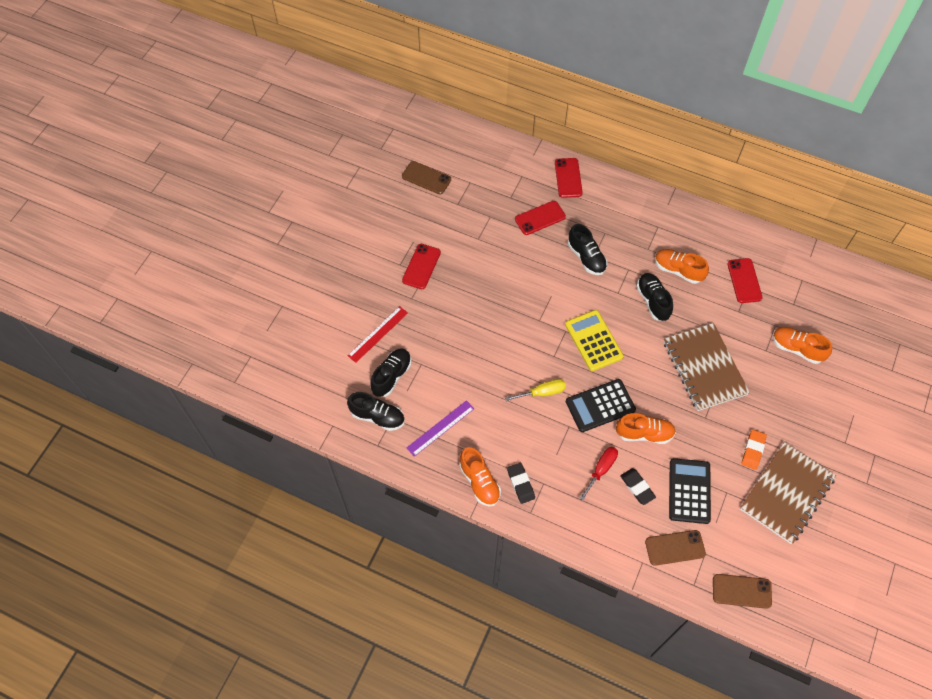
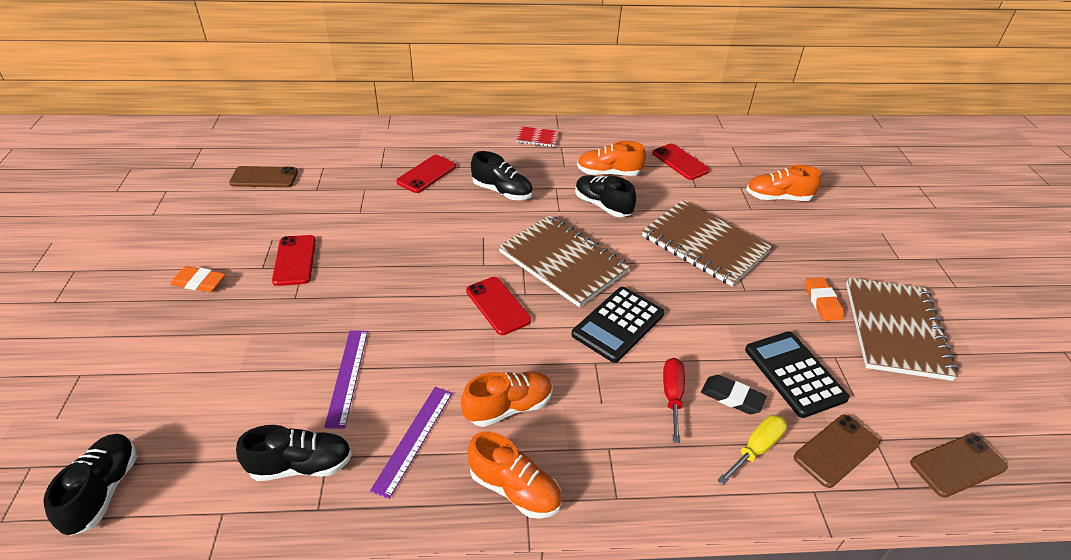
camera: 30 degrees left, 20 degrees down
(360, 261) = (199, 282): none -> orange eraser
(378, 334) = (259, 355): red ruler -> none
(391, 376) = (303, 400): black shoe -> black shoe (103, 491)
(421, 371) = (347, 376): none -> purple ruler
(520, 484) = (577, 464): black eraser -> none
(542, 392) = (536, 338): yellow screwdriver -> yellow screwdriver (756, 449)
(568, 178) = (438, 135): red phone -> red phone (498, 305)
(593, 341) = (563, 262): yellow calculator -> brown notebook
(644, 209) = (537, 138): none -> red notebook
(644, 433) = (692, 333): orange shoe -> orange shoe (508, 407)

